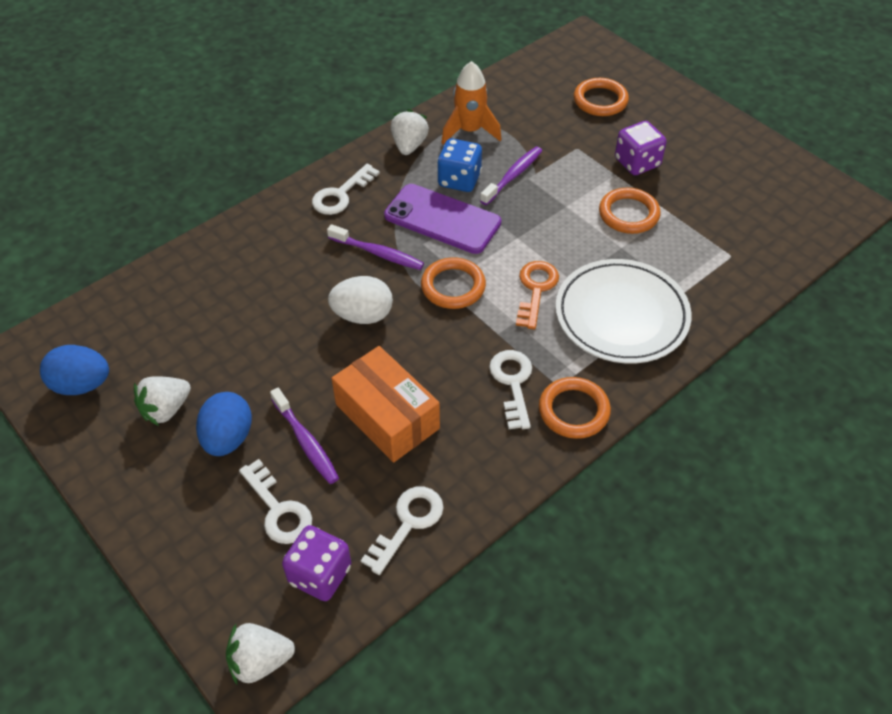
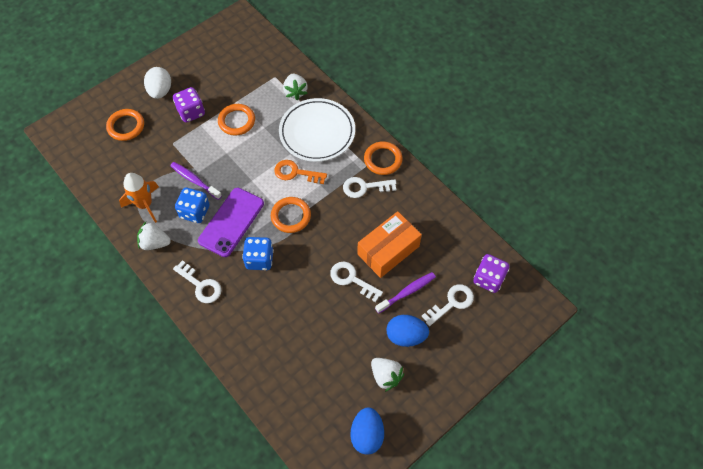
camera: 90 degrees left, 10 degrees up
(260, 661) = (537, 303): white strawberry -> white strawberry (295, 92)
(363, 315) = (312, 266): white egg -> white egg (160, 91)
(378, 253) = (259, 259): purple toothbrush -> blue dice
(408, 523) = (456, 238): white key -> white key (352, 279)

